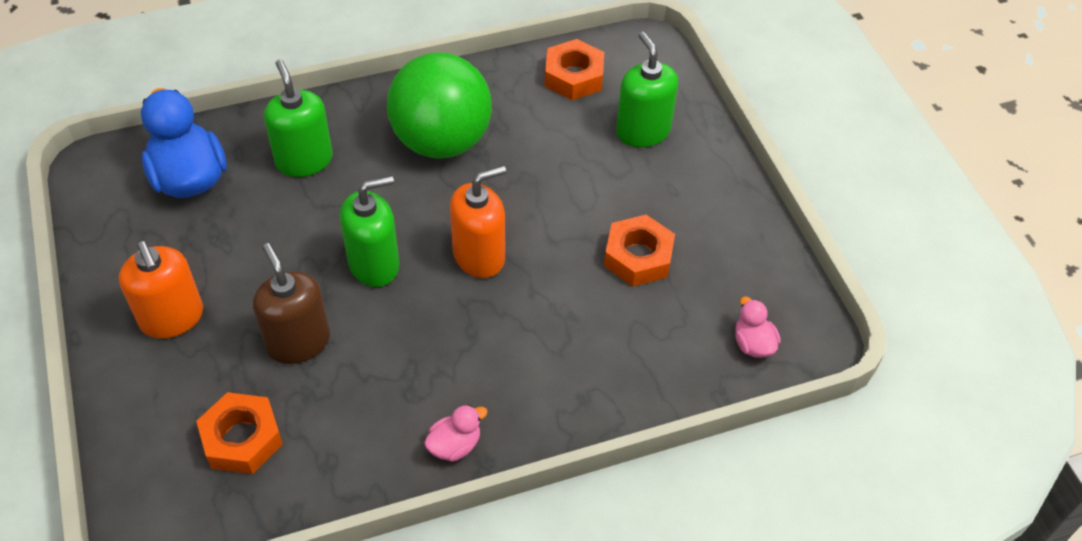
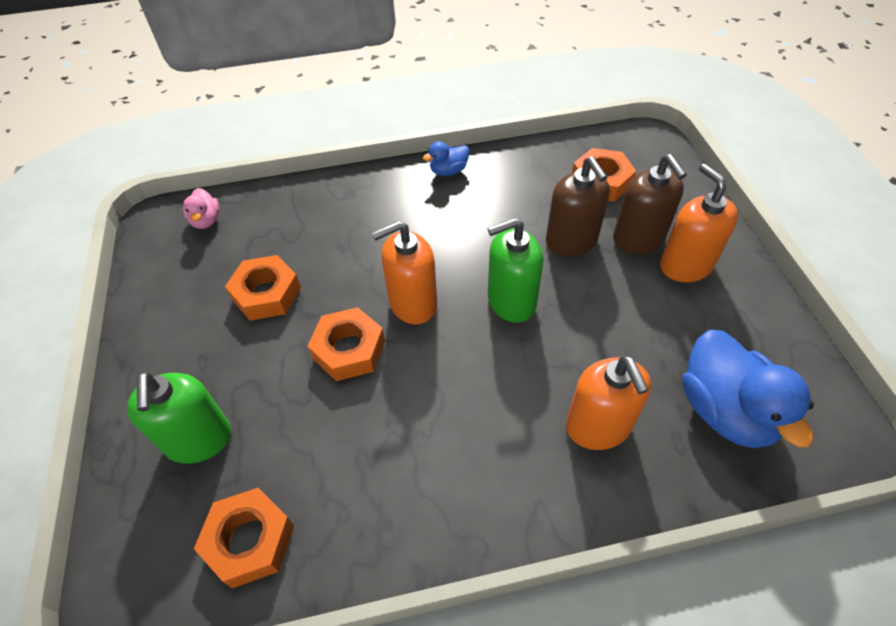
camera: 170 degrees left, 0 degrees up
(216, 349) = (638, 239): none -> brown soap dispenser
(304, 160) = (598, 426): green soap dispenser -> orange soap dispenser
(441, 141) = (437, 442): green ball -> none
(455, 445) = (448, 171): pink duck -> blue duck
(535, 207) = (349, 349): none -> orange nut

